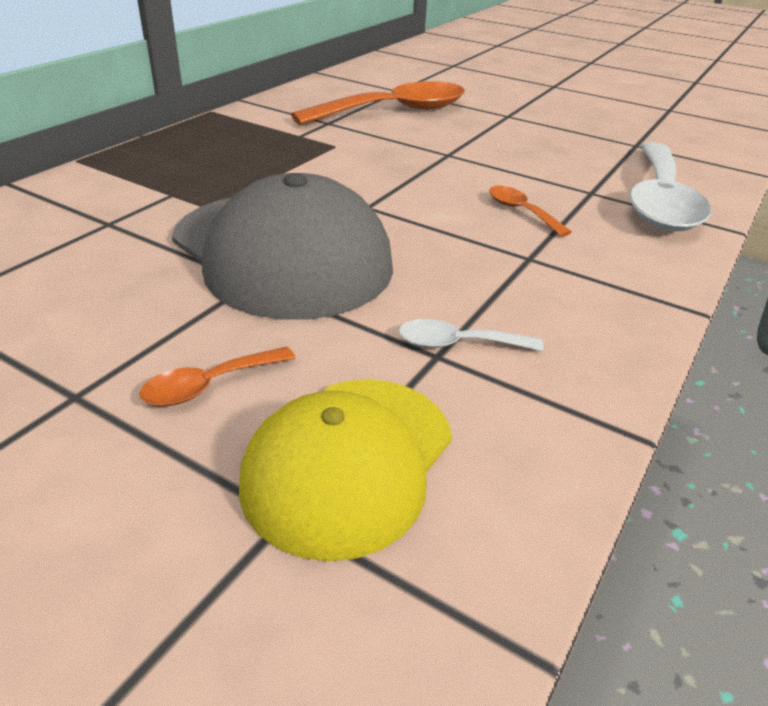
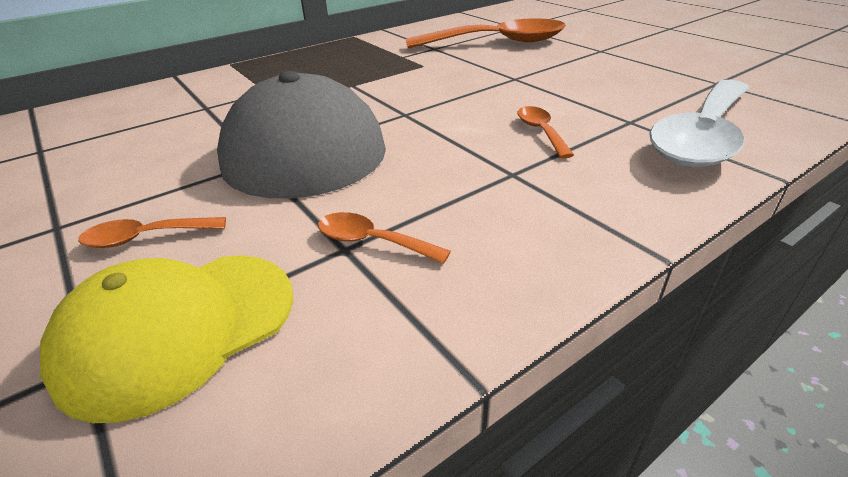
camera: 25 degrees right, 0 degrees up
(457, 344) = (371, 241): white spoon -> orange spoon

